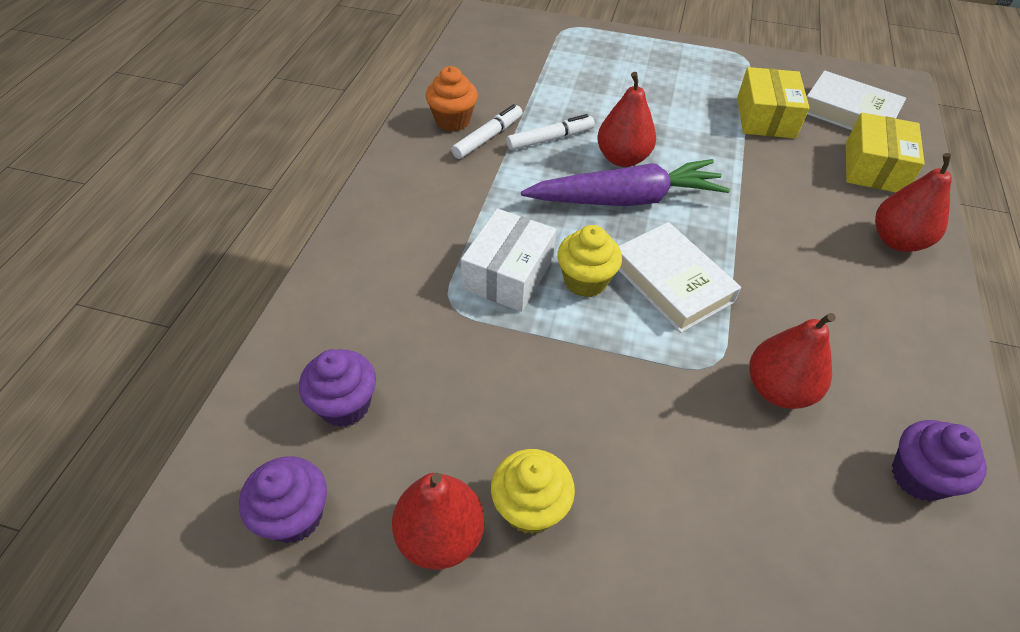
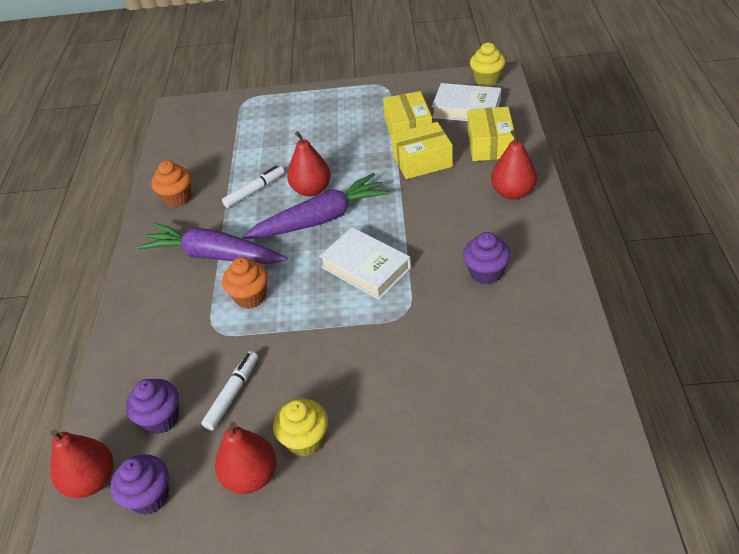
camera: 10 degrees left, 5 degrees down
(476, 205) = (213, 255): none -> purple carrot
(488, 137) = (208, 203): white marker -> white marker (232, 394)
(508, 274) = (250, 297): white box -> orange cupcake
(585, 281) = (305, 285): yellow cupcake -> yellow cupcake (487, 80)
(777, 163) = (422, 161): none -> yellow box
(778, 389) = (450, 316): red pear -> red pear (91, 480)
(918, 476) = (546, 341): purple cupcake -> purple cupcake (486, 273)

